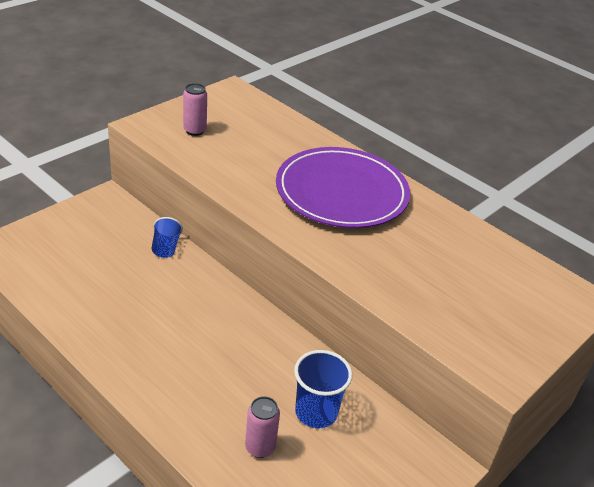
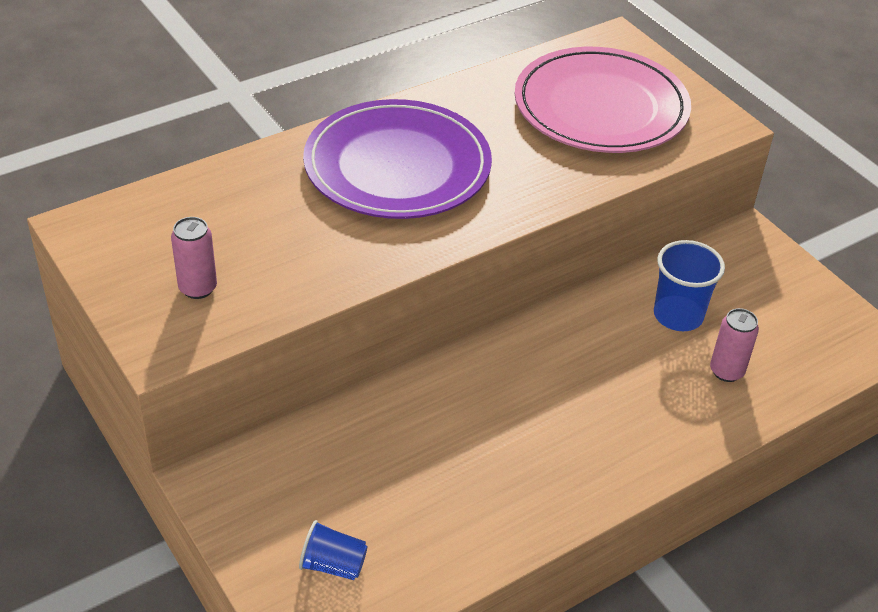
camera: 75 degrees left, 5 degrees up
(165, 248) = (357, 417): blue cup -> blue cup (333, 565)
(475, 291) = (601, 107): none -> pink plate

